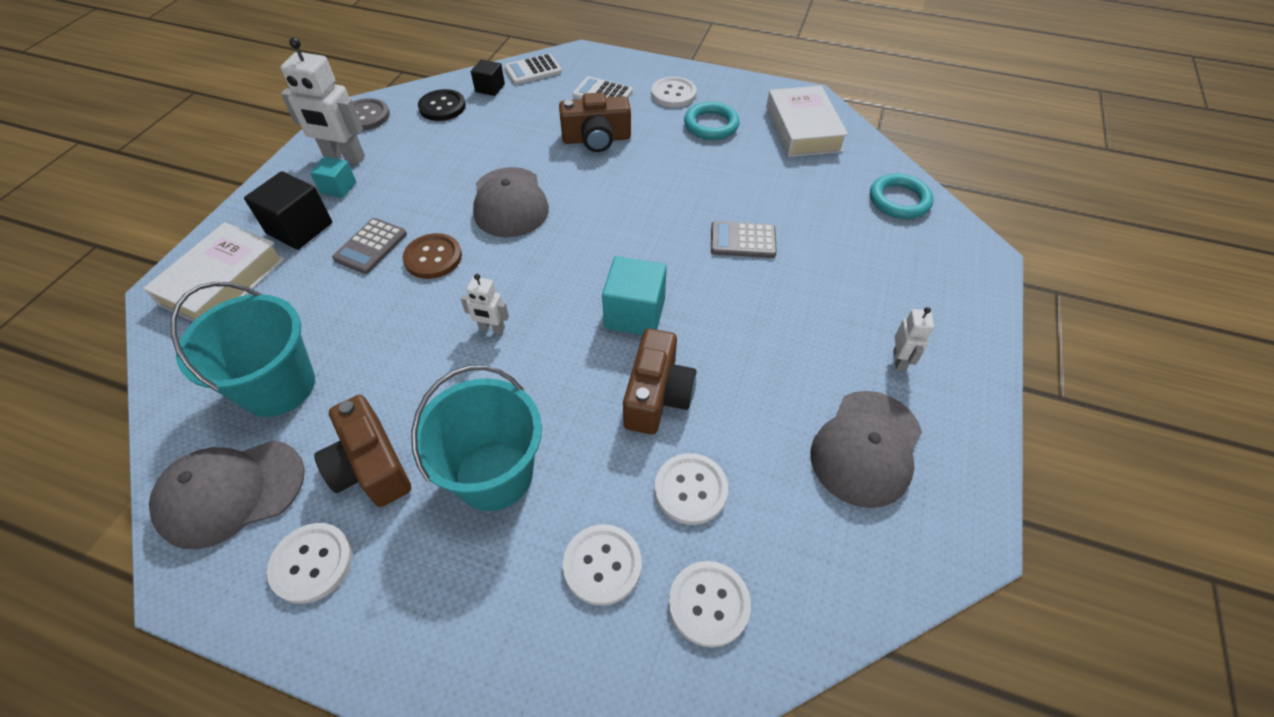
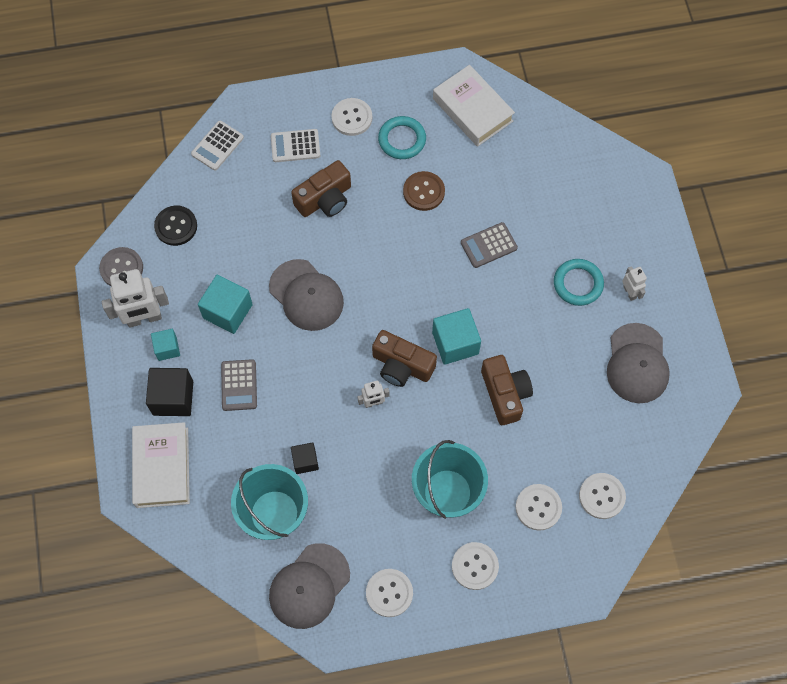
camera: 30 degrees left, 15 degrees up
(370, 466) = (374, 527): brown camera -> brown camera (402, 365)
(423, 183) = (227, 311): none -> turquoise cube
(433, 258) = (290, 371): brown button -> brown button (424, 192)
(490, 88) = (198, 185): black cube -> black cube (305, 461)
(690, 489) = (558, 441): white button -> white button (475, 566)
(899, 200) = (573, 152): turquoise ring -> turquoise ring (578, 284)

